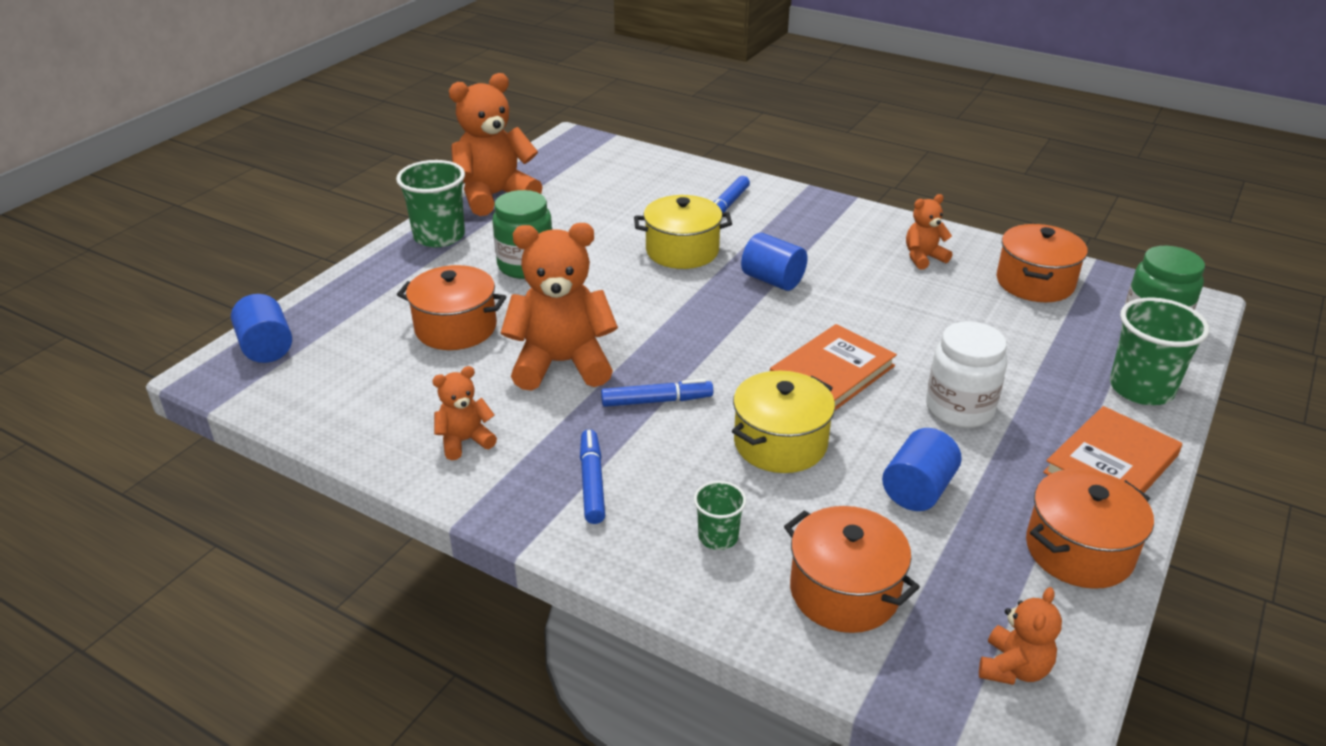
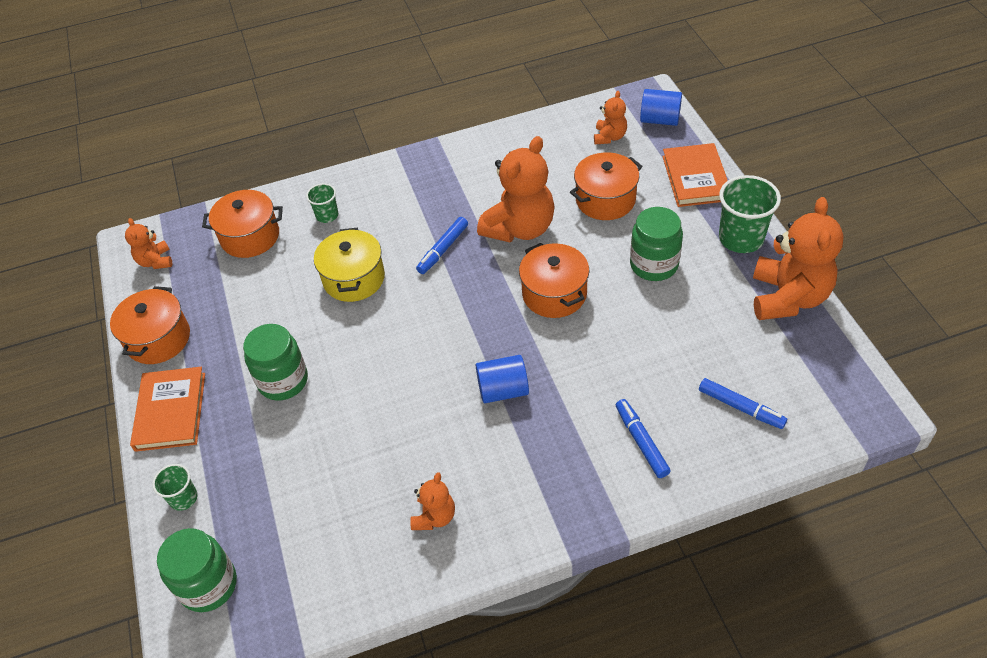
camera: 135 degrees right, 15 degrees up
(465, 441) = (492, 162): orange teddy bear -> orange teddy bear (609, 137)
(592, 482) = (411, 192): blue marker -> blue marker (741, 408)
(682, 251) = (594, 363): yellow pot -> none
(832, 373) = (378, 345): orange book -> orange book (696, 178)
(918, 490) = (261, 309): blue cylinder -> none
(959, 409) = (283, 381): white jar -> green jar
(1035, 283) = (329, 563): orange pot -> orange pot (554, 294)
(1141, 389) = (183, 498): green cup -> green cup, size x0.54

